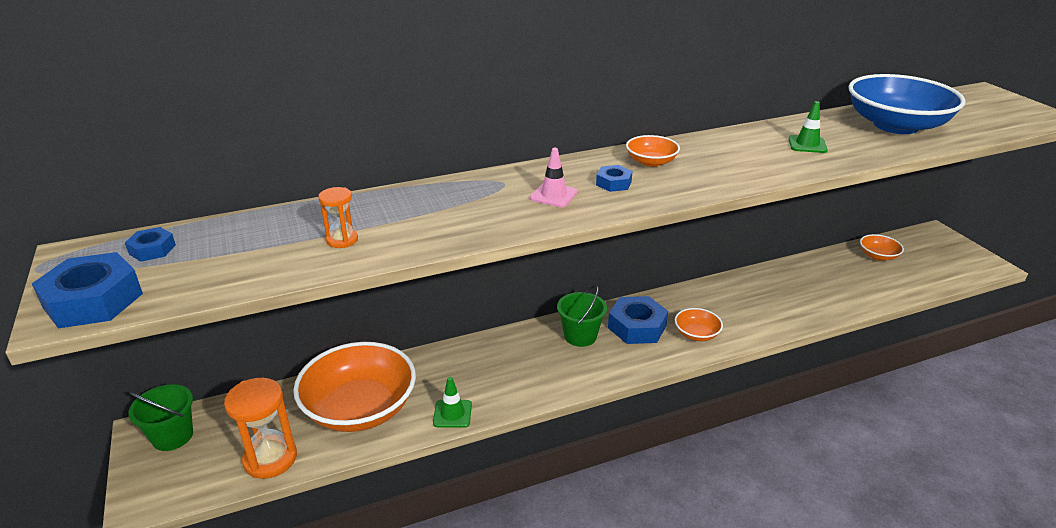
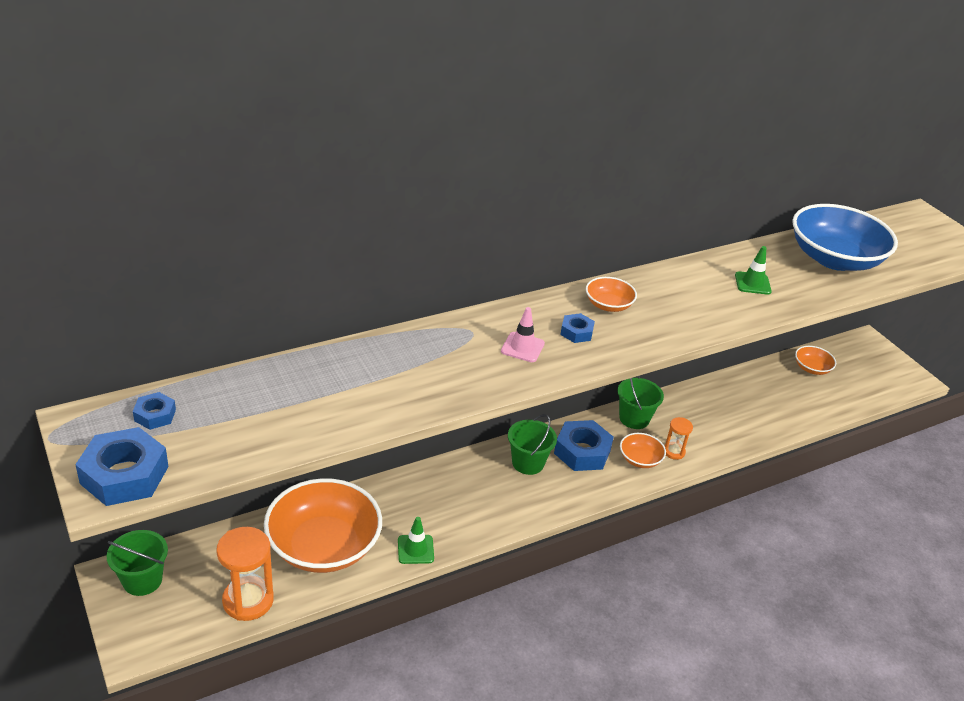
camera: 10 degrees left, 5 degrees up
(342, 240) = (335, 403): orange hourglass -> orange hourglass (674, 452)
(693, 298) = (634, 418): none -> green bucket

